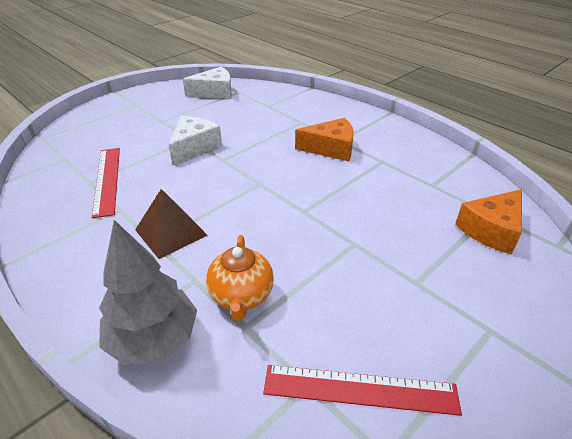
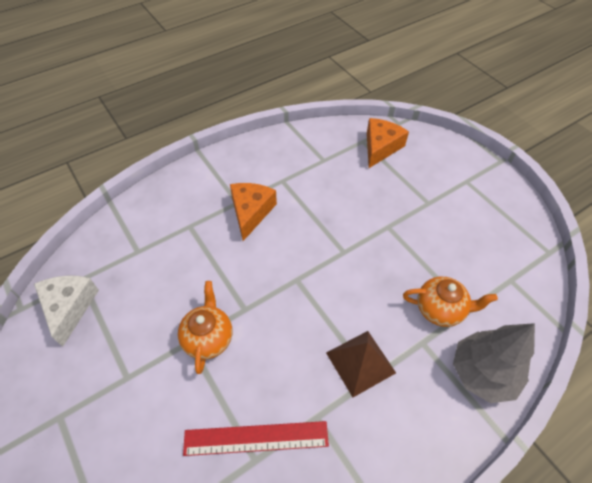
camera: 80 degrees left, 15 degrees up
(194, 147) = (208, 338): white cheese -> orange teapot
(360, 389) = (511, 254): red ruler -> none
(491, 230) = (380, 147): orange cheese -> orange cheese turned 120 degrees counterclockwise

